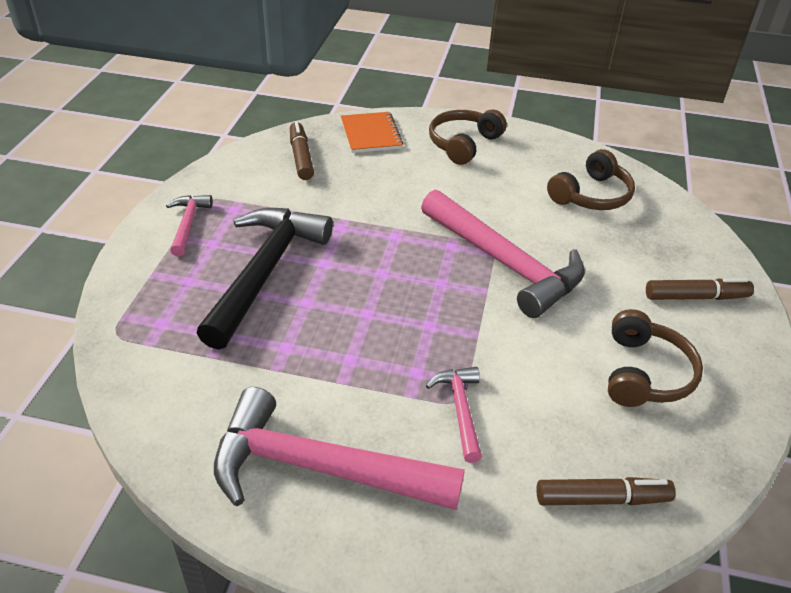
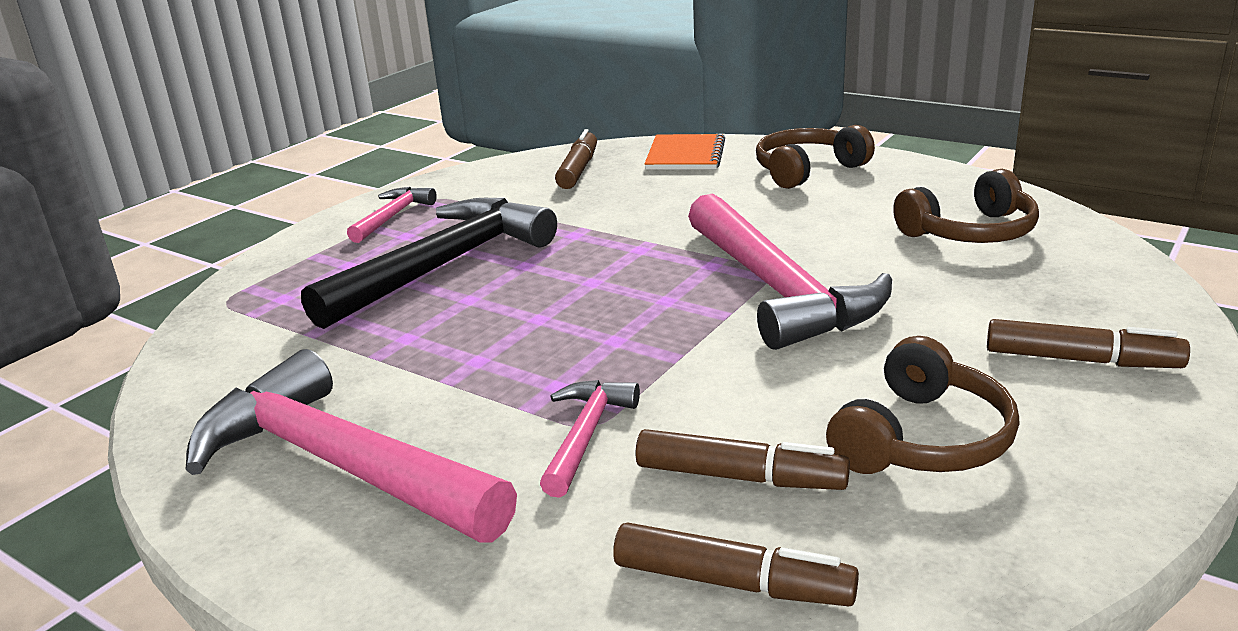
camera: 25 degrees right, 15 degrees down
(565, 423) = (739, 477): none -> brown marker

